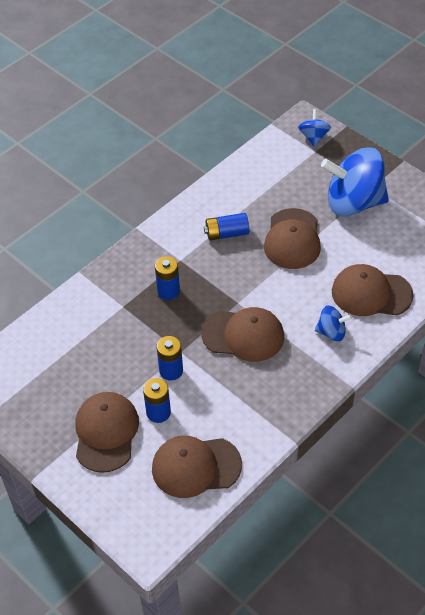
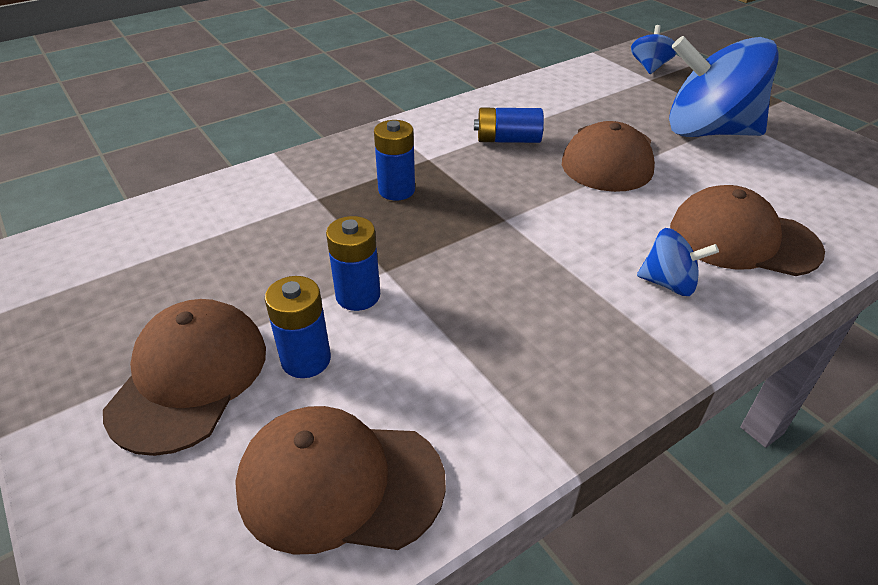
camera: 10 degrees right, 10 degrees down
(243, 335) = (504, 264): brown cap -> none

